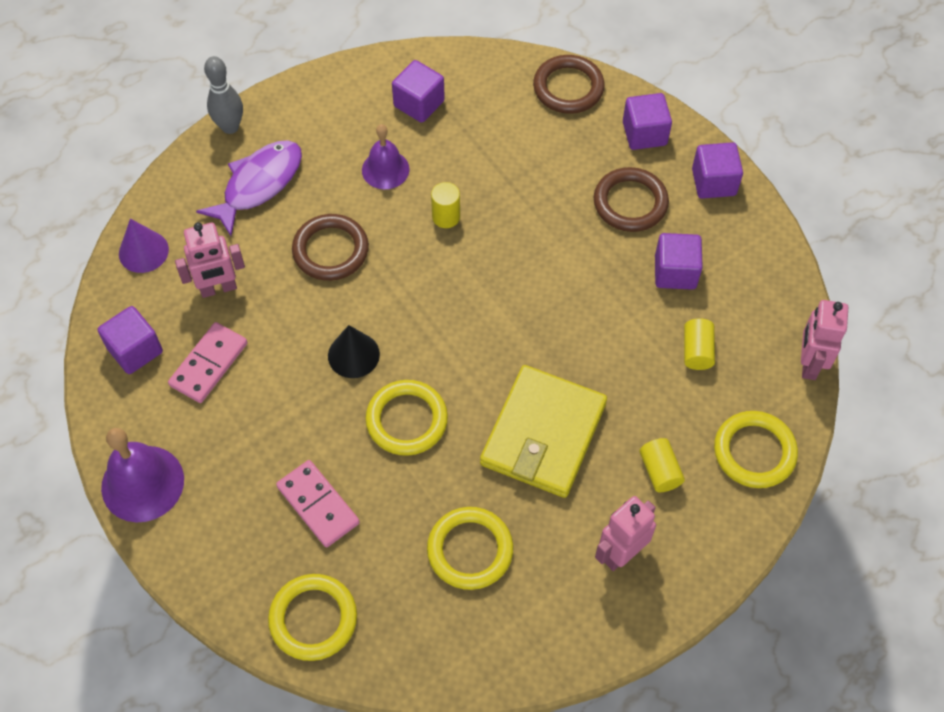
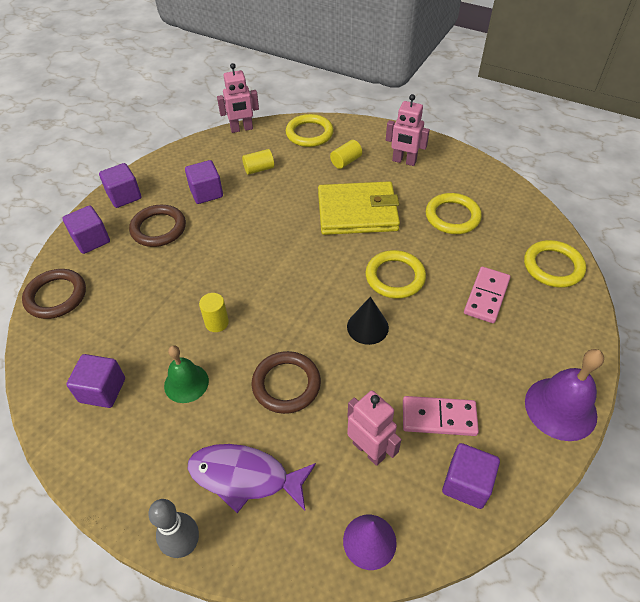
camera: 115 degrees left, 10 degrees down
(385, 169) = (186, 383): purple bell -> green bell

